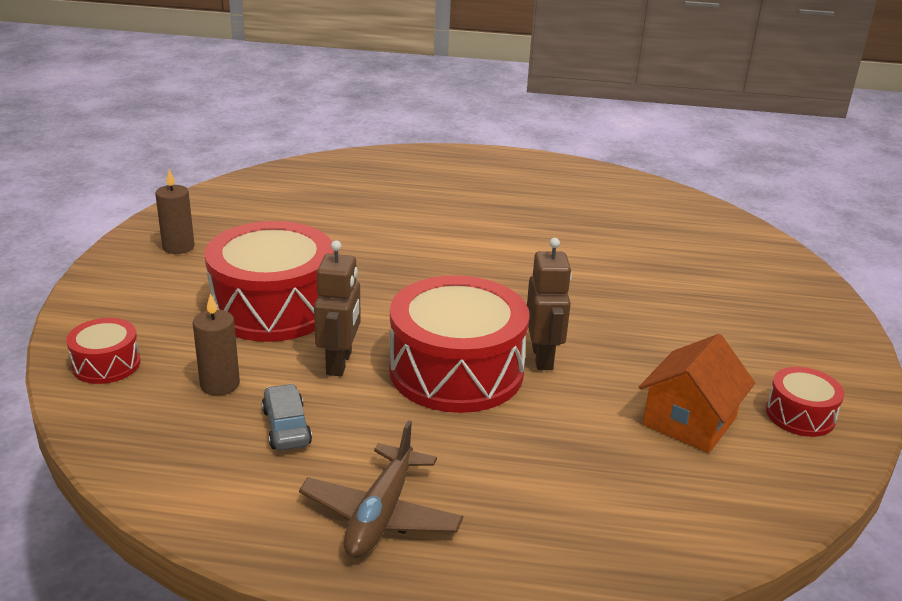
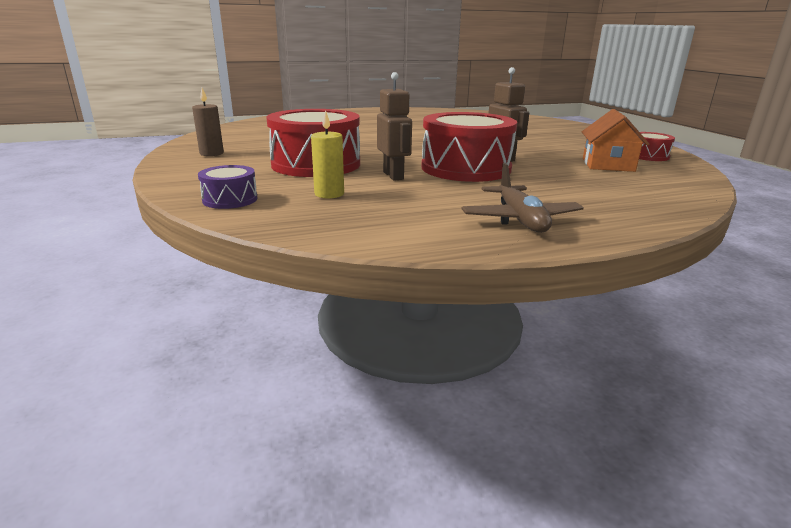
camera: 25 degrees left, 5 degrees down
(106, 364) = (230, 199): red drum -> purple drum
(220, 384) = (329, 194): brown candle -> yellow candle
(286, 427) = (402, 201): grey car -> none

